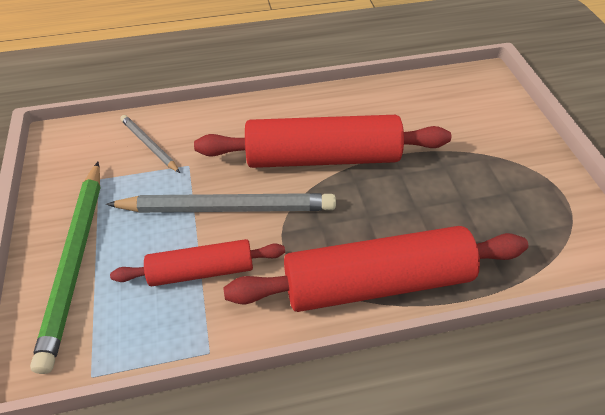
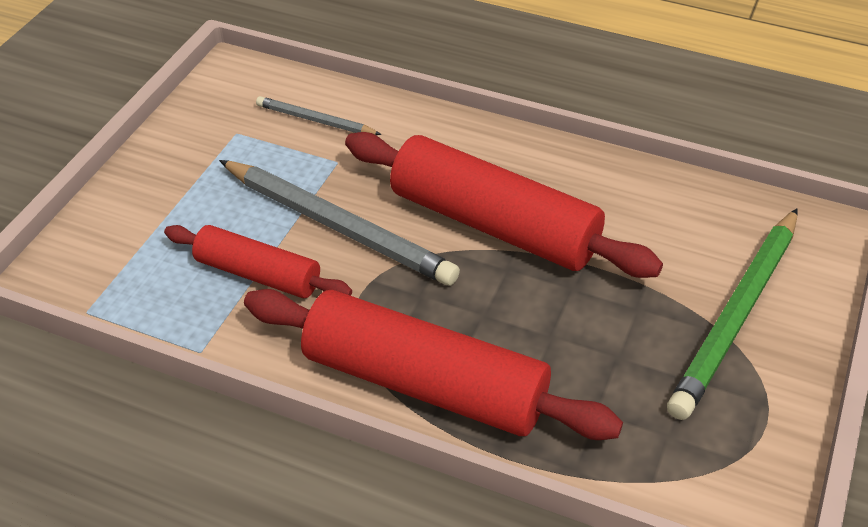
camera: 35 degrees right, 5 degrees down
(75, 261) = (152, 203): green pencil -> green pencil (736, 316)
(149, 145) = (315, 120): grey pencil -> grey pencil turned 60 degrees counterclockwise

